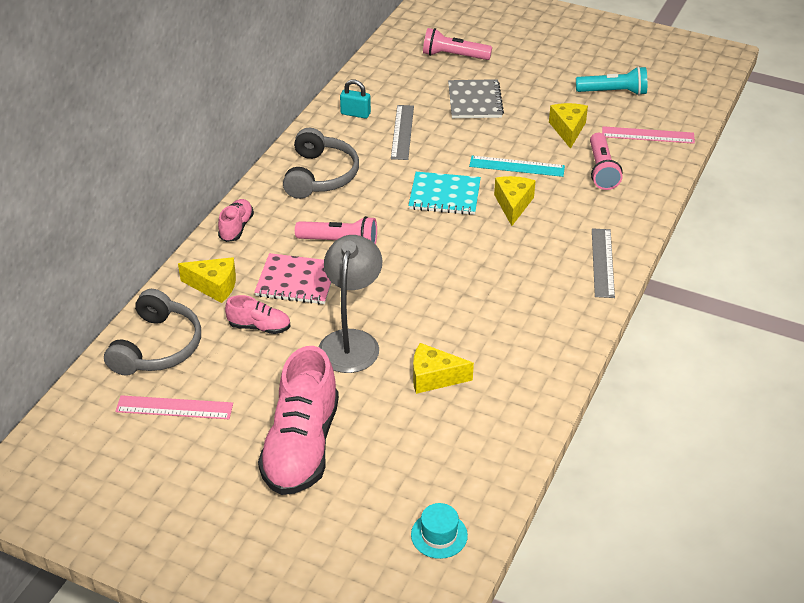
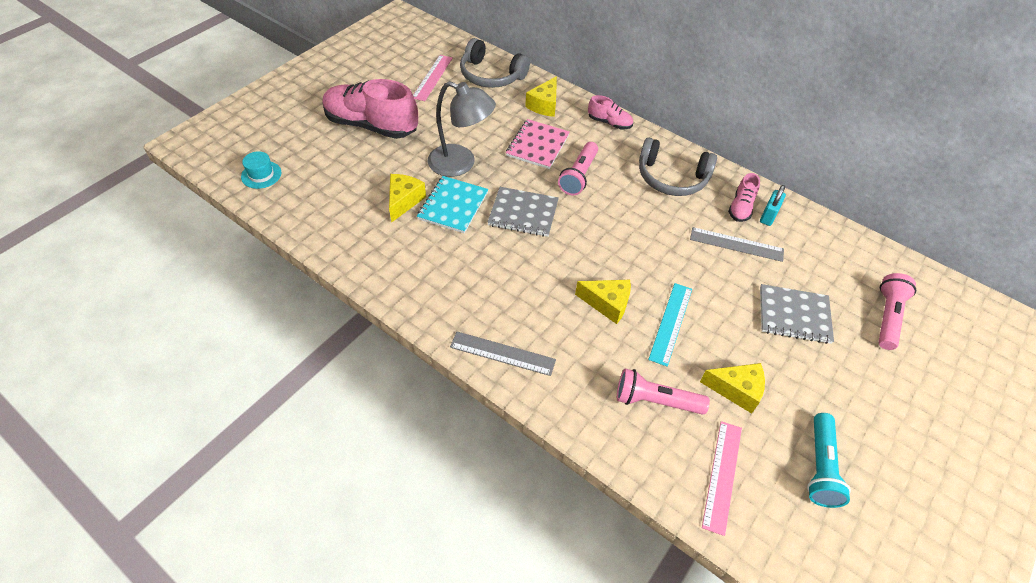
camera: 100 degrees right, 10 degrees up
(259, 327) = (493, 121): pink shoe -> pink shoe (741, 207)
(415, 276) = (523, 213): none -> grey notebook
(444, 195) = (630, 255): turquoise notebook -> turquoise notebook (453, 206)

